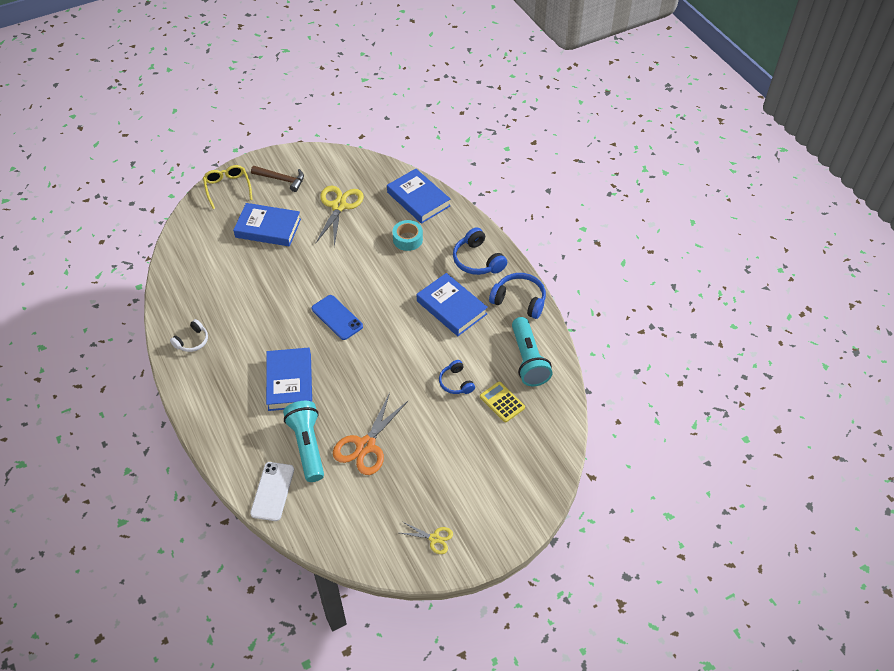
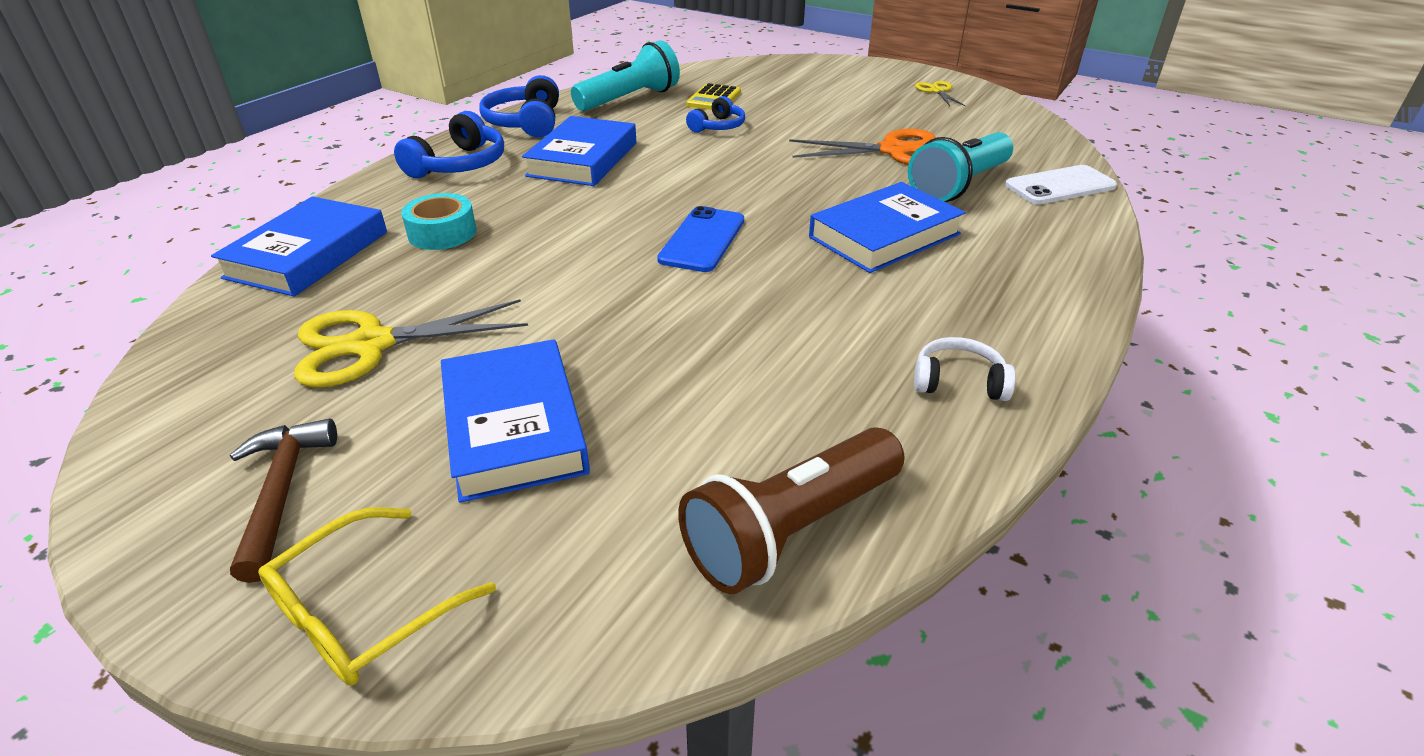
camera: 120 degrees left, 15 degrees down
(180, 268) = (791, 530): none -> brown flashlight

